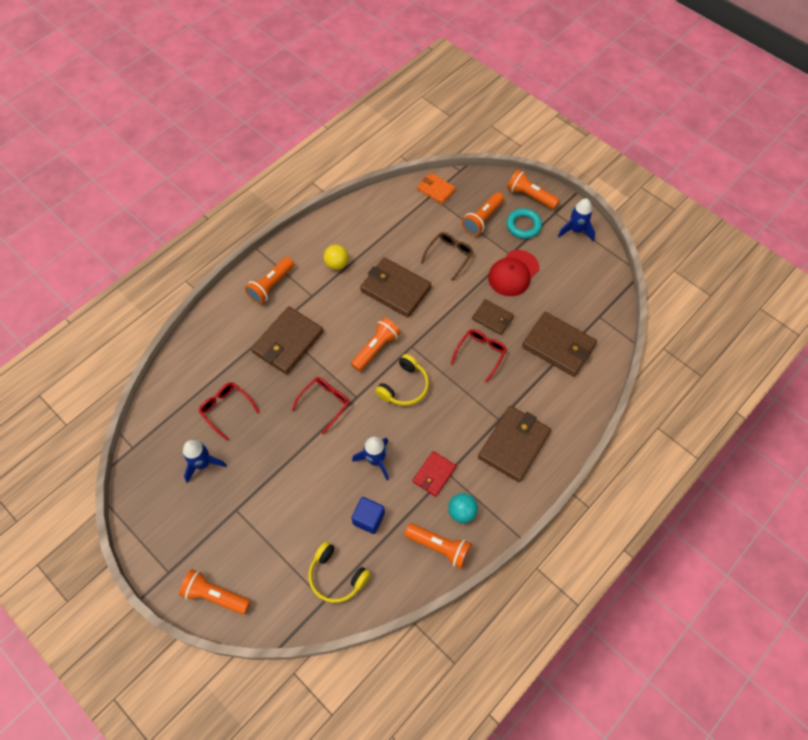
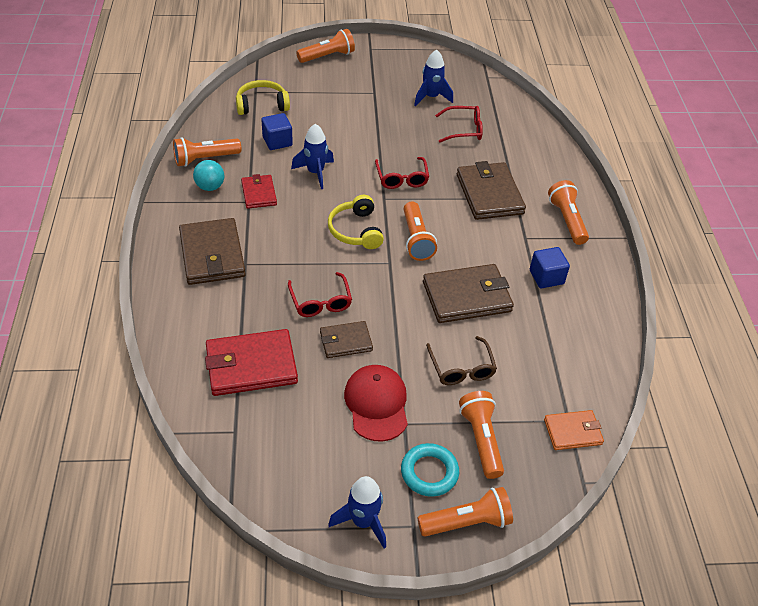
camera: 130 degrees right, 15 degrees down
(337, 264) = (546, 277): yellow ball -> blue cube
(558, 346) = (251, 365): brown wallet -> red wallet

